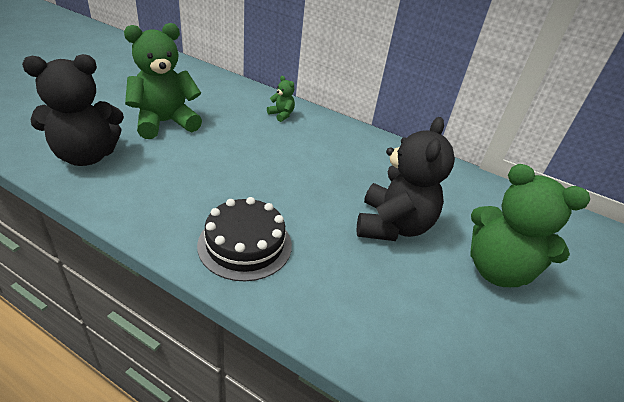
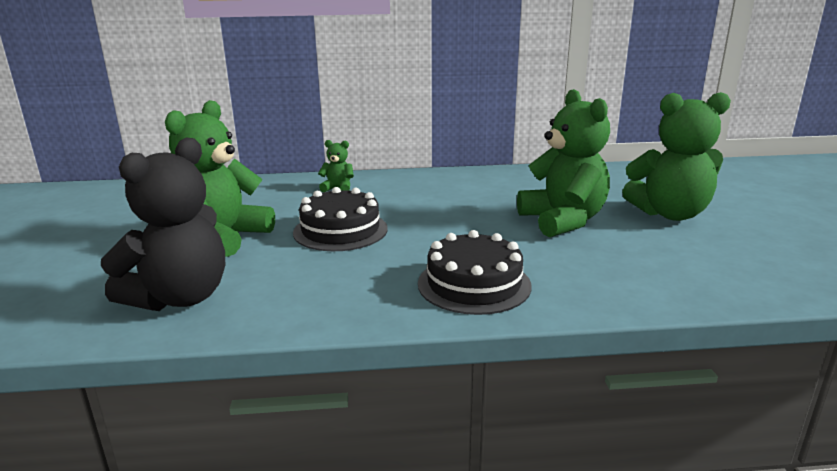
camera: 30 degrees left, 15 degrees down
(233, 151) = (340, 230): none -> black cake
(392, 226) = (563, 221): black teddy bear -> green teddy bear

